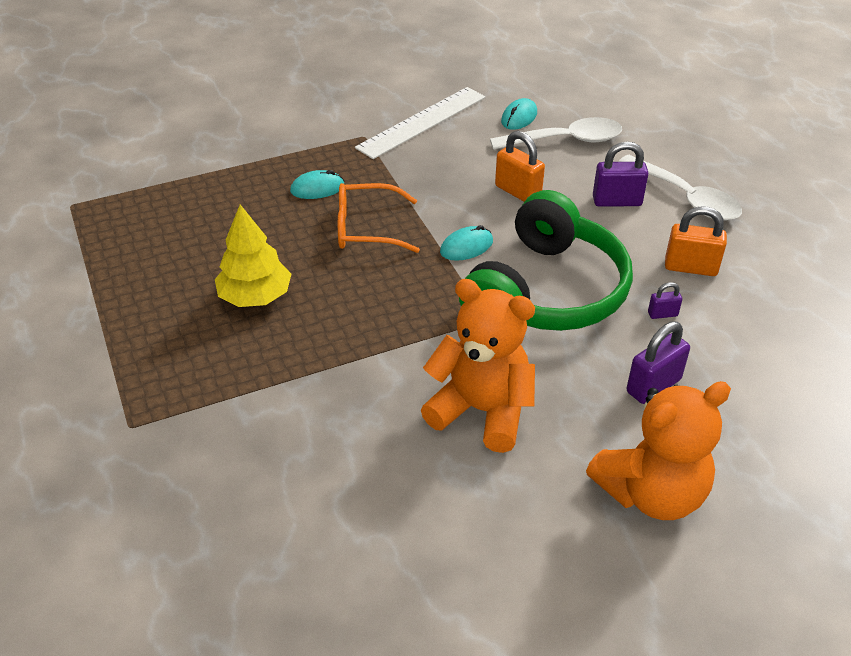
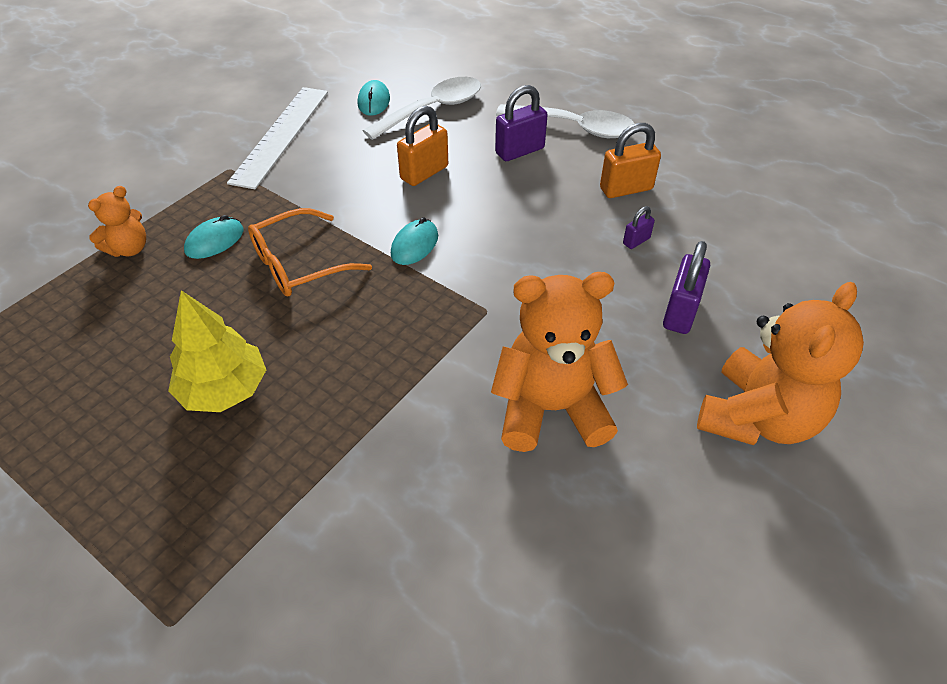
camera: 30 degrees left, 5 degrees up
(255, 173) = (129, 249): none -> orange teddy bear
(518, 192) = (424, 173): orange padlock -> orange padlock turned 60 degrees counterclockwise
(546, 291) = (521, 260): green headphones -> none

